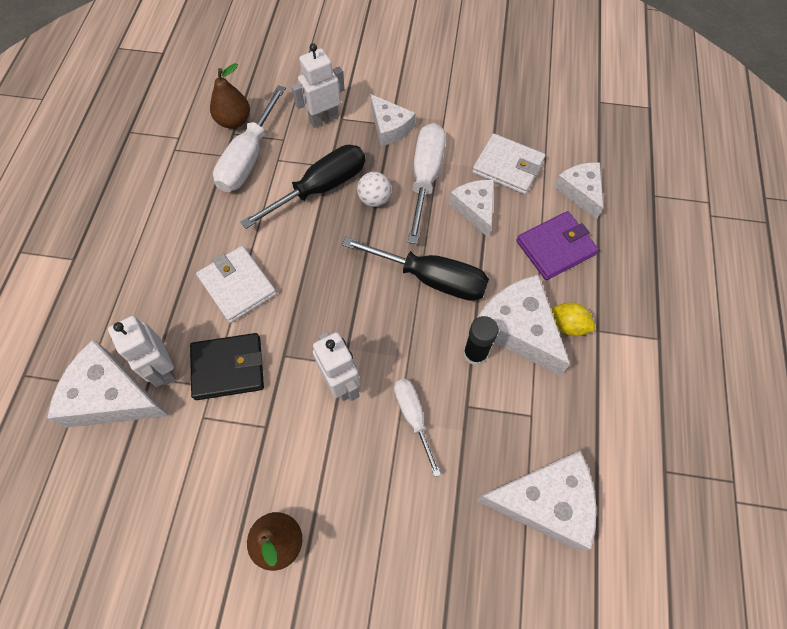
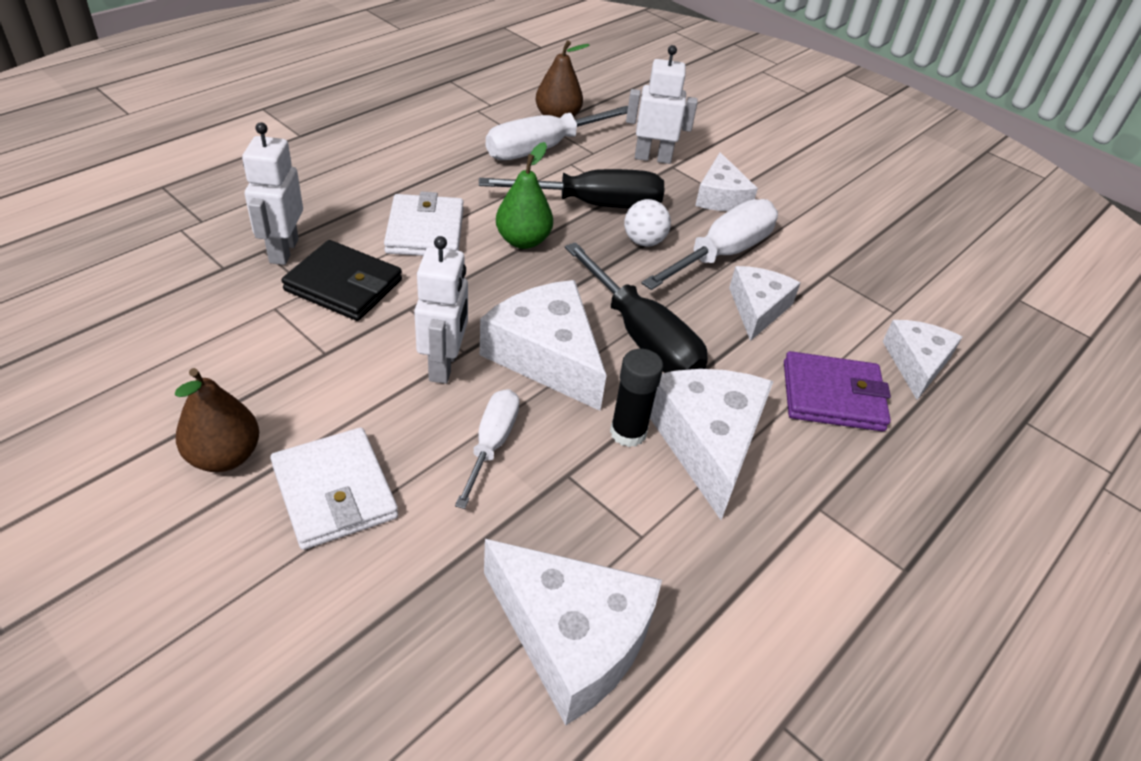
camera: 30 degrees right, 20 degrees down
(112, 396) = (214, 243): white cheese -> white cheese (546, 355)
(304, 250) = (523, 241): none -> green pear
(508, 166) = (836, 294): white wallet -> white wallet (335, 492)
(568, 325) = (779, 478): yellow lemon -> none

